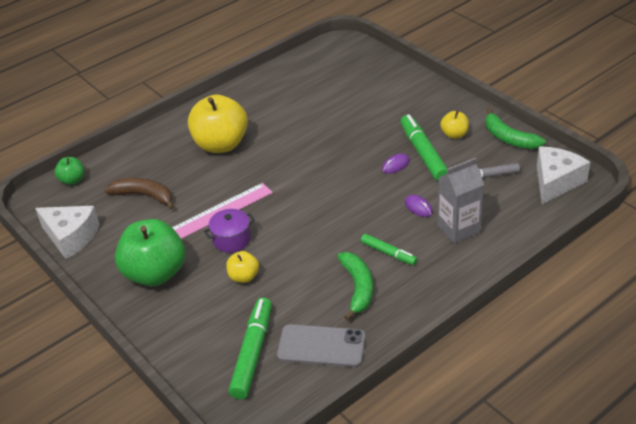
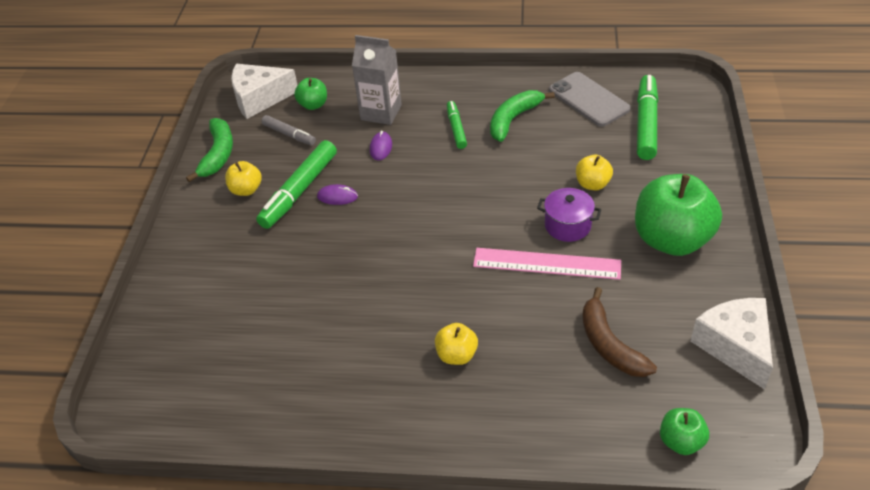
camera: 135 degrees left, 5 degrees up
(221, 144) = (456, 355): yellow apple -> yellow apple, size x0.47
(252, 354) = (646, 124): green marker -> green marker turned 135 degrees clockwise
(513, 202) = (313, 105): none -> green apple

